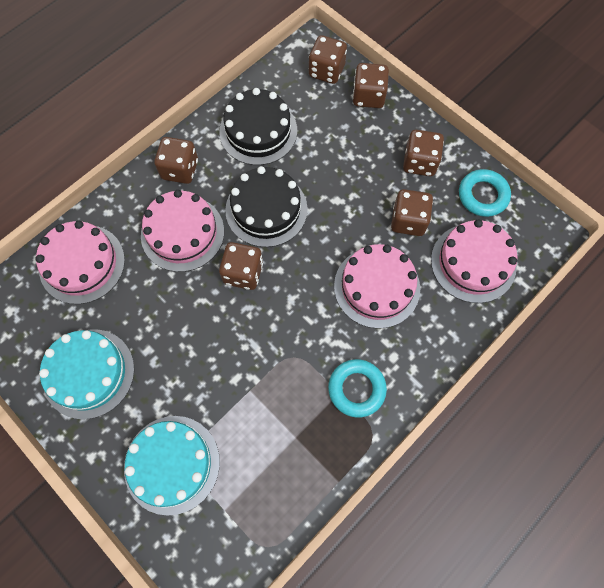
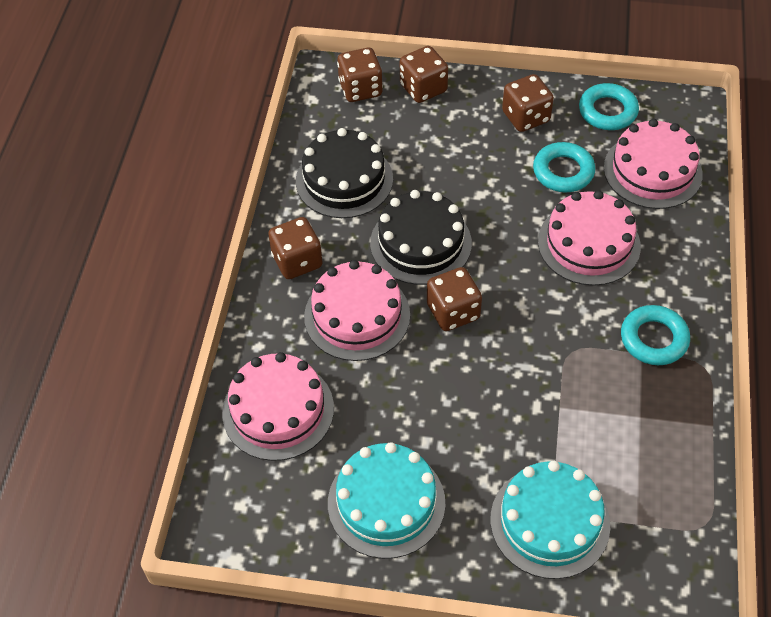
camera: 35 degrees left, 15 degrees down
(408, 221) = (563, 171): brown dice -> turquoise ring

